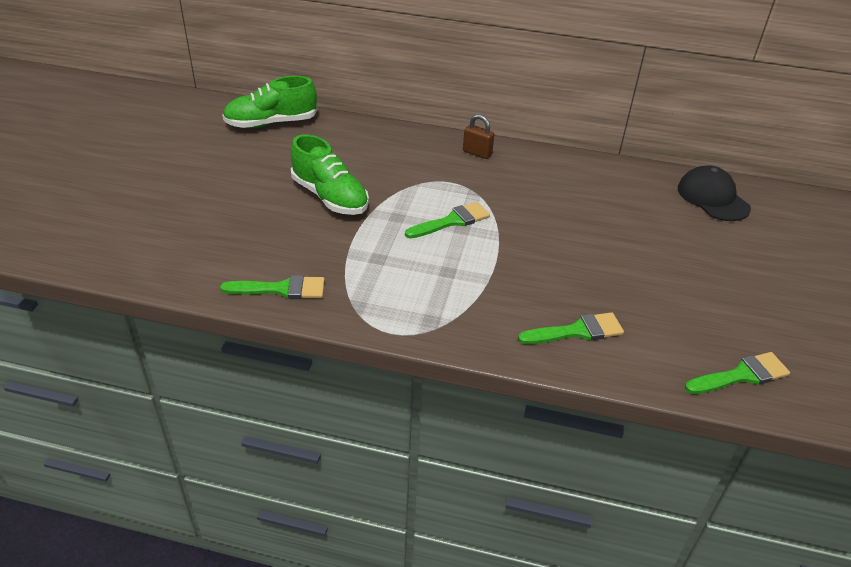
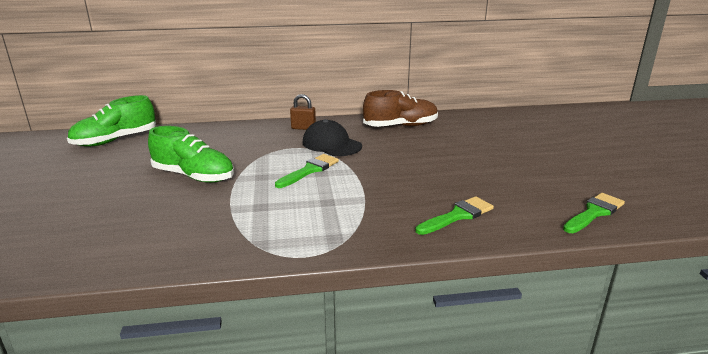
camera: 20 degrees left, 15 degrees down
(281, 289) = (178, 250): green brush -> none
(595, 178) = (400, 126): none -> brown shoe
(712, 198) = (487, 121): black cap -> black cap (331, 144)

